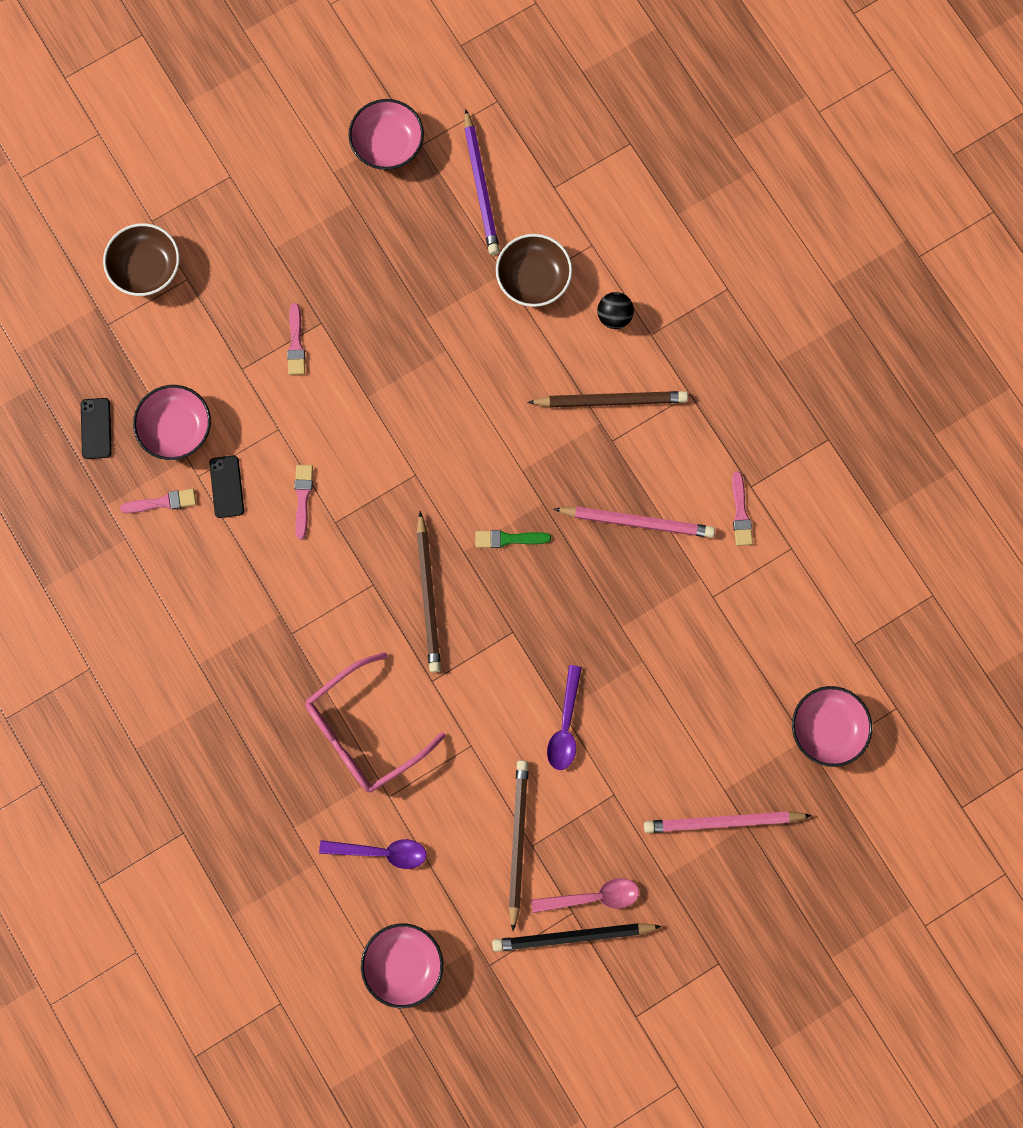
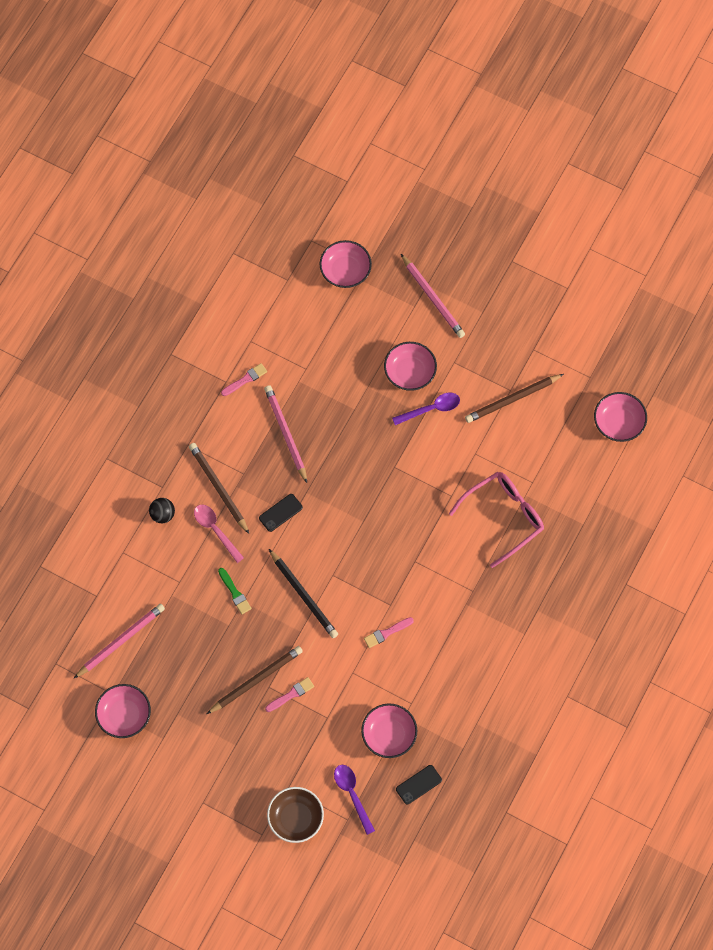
camera: 120 degrees left, 10 degrees down
(162, 502) = (440, 715): pink brush -> none
(227, 486) = (407, 682): black phone -> black phone (280, 512)
(364, 731) = (504, 517): pink glasses -> pink glasses turned 60 degrees counterclockwise
(381, 852) = (565, 469): purple spoon -> purple spoon (352, 794)
(428, 595) = (401, 526): brown pencil -> brown pencil (256, 680)
(480, 186) = (120, 641): purple pencil -> pink pencil
(508, 539) = (340, 500): green brush -> green brush (235, 593)
(533, 278) = (165, 575): brown bowl -> none
(573, 936) = (546, 342): black pencil -> black pencil (303, 595)
(593, 896) = (517, 343): pink spoon -> pink spoon (215, 530)
(632, 728) = (410, 372): none -> pink bowl

